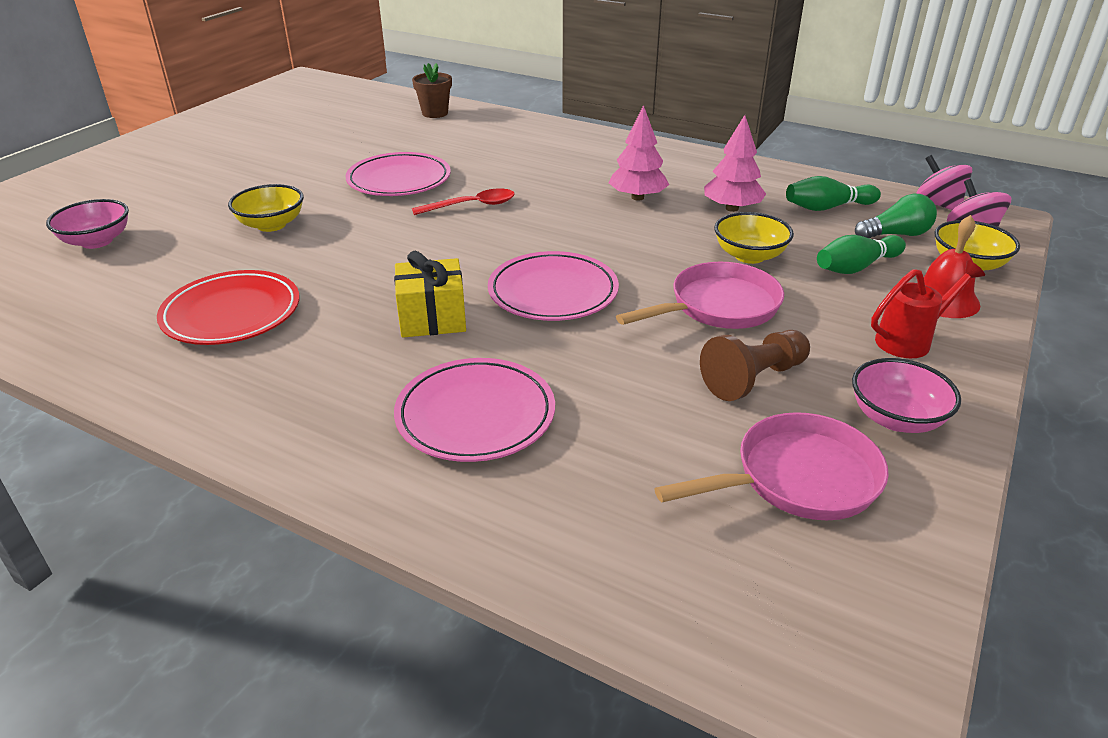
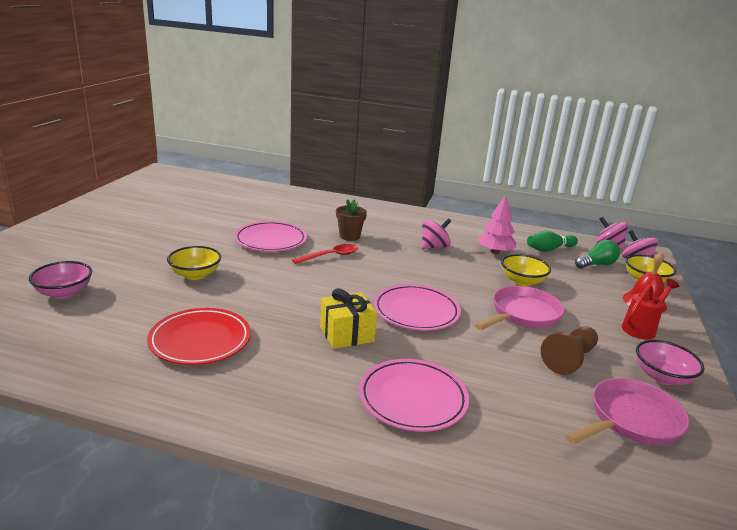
camera: 15 degrees left, 10 degrees down
(435, 113) = (270, 194): brown flower pot -> brown flower pot (349, 236)
(637, 197) = (434, 247): pink tree -> pink spinning top
(856, 267) = (586, 285): green bowling pin -> none

